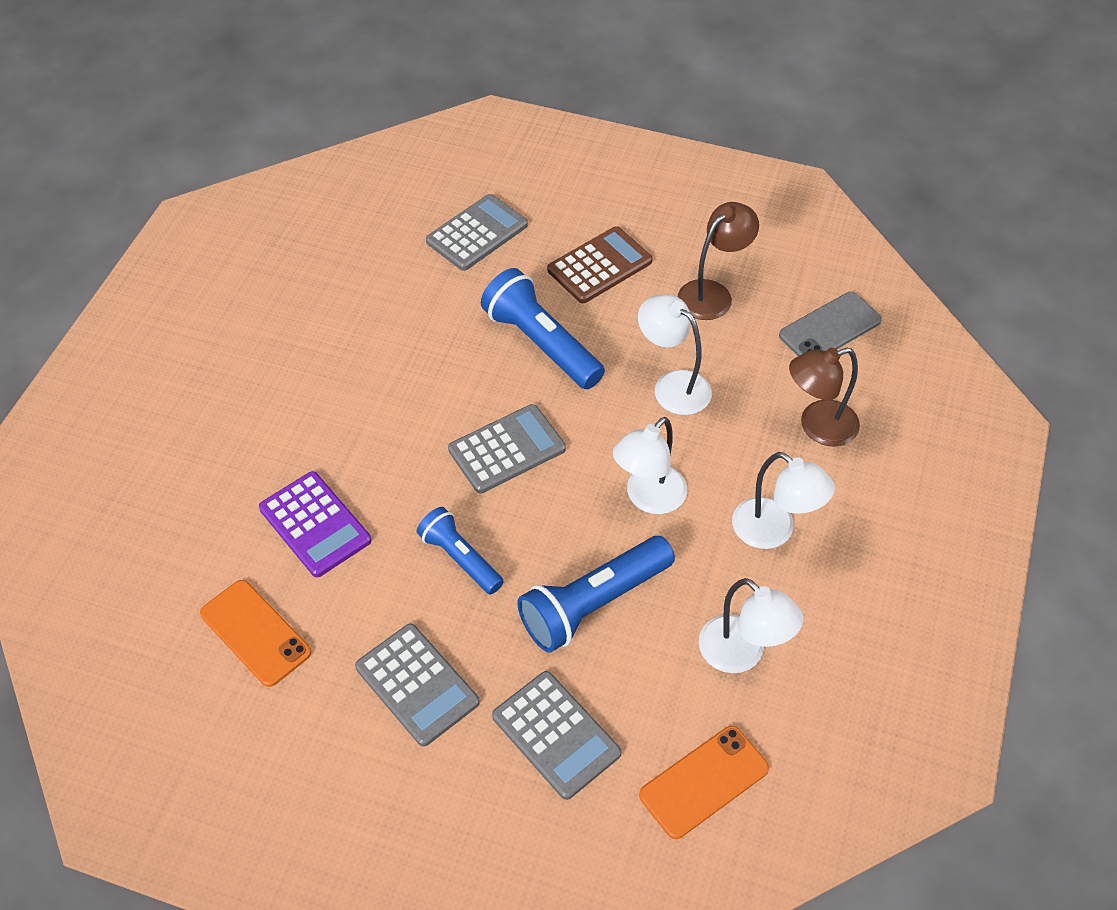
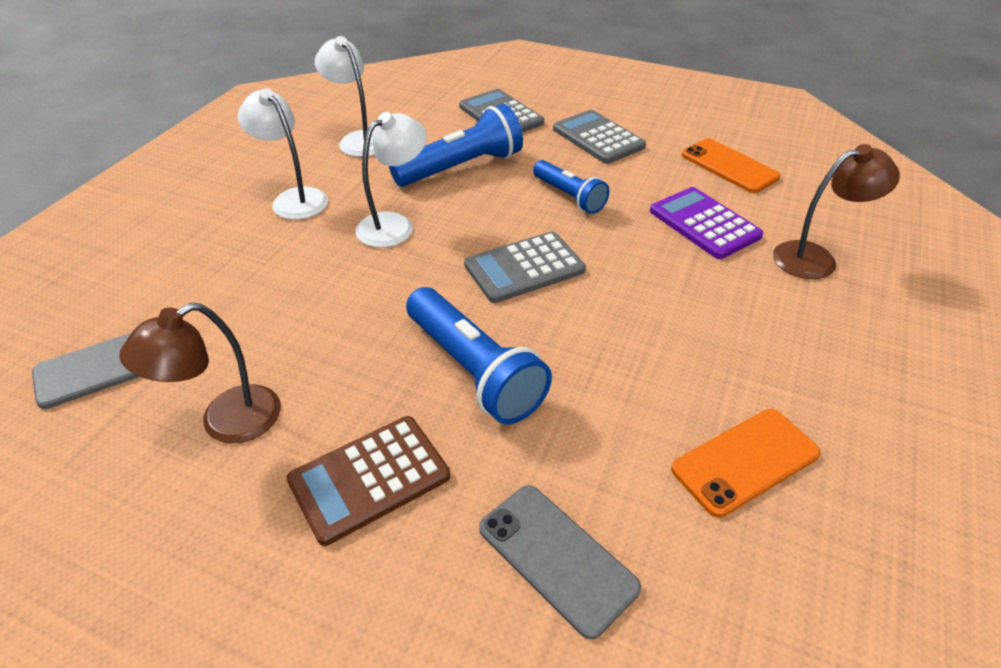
camera: 175 degrees left, 10 degrees down
(477, 233) = (556, 558): grey calculator -> grey phone
(672, 386) = (331, 314): white lamp -> none
(704, 781) = (410, 96): orange phone -> orange phone (745, 461)
(817, 427) = (199, 268): brown lamp -> brown lamp (816, 258)

